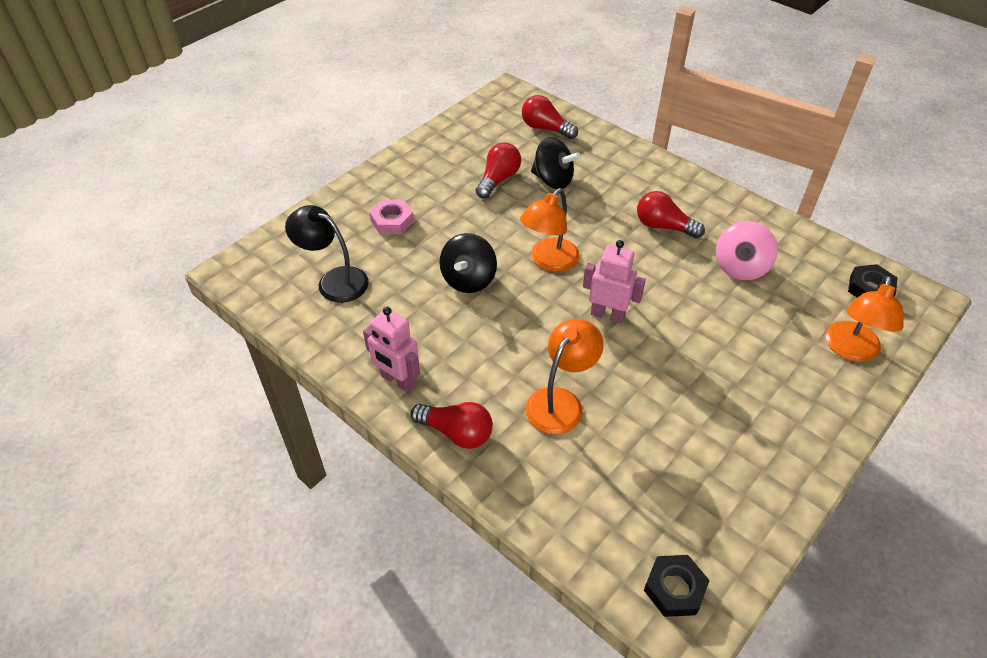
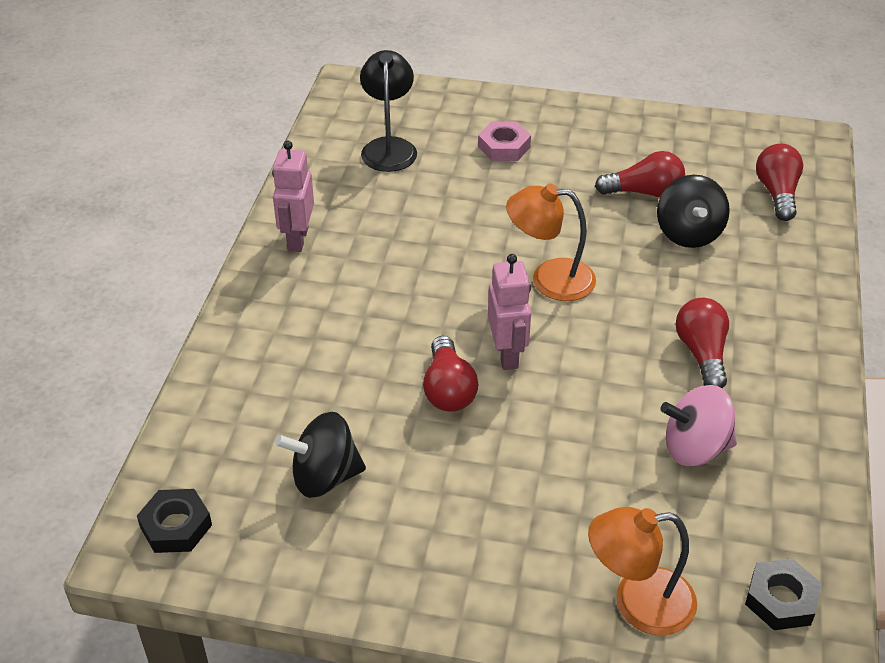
camera: 60 degrees right, 5 degrees down
(456, 432) = (263, 302): red light bulb -> red light bulb (448, 389)
(468, 280) = (468, 232): black spinning top -> black spinning top (324, 477)
(560, 401) = (353, 361): orange lamp -> none

